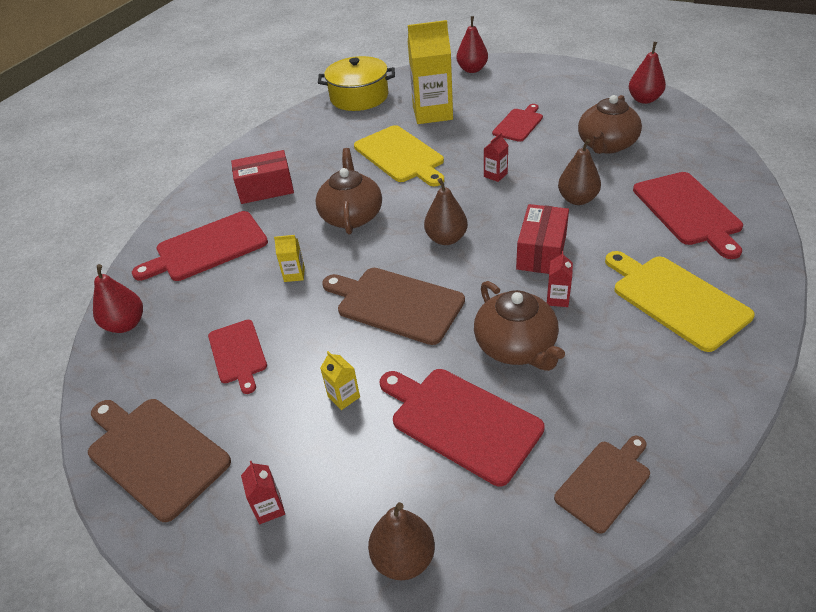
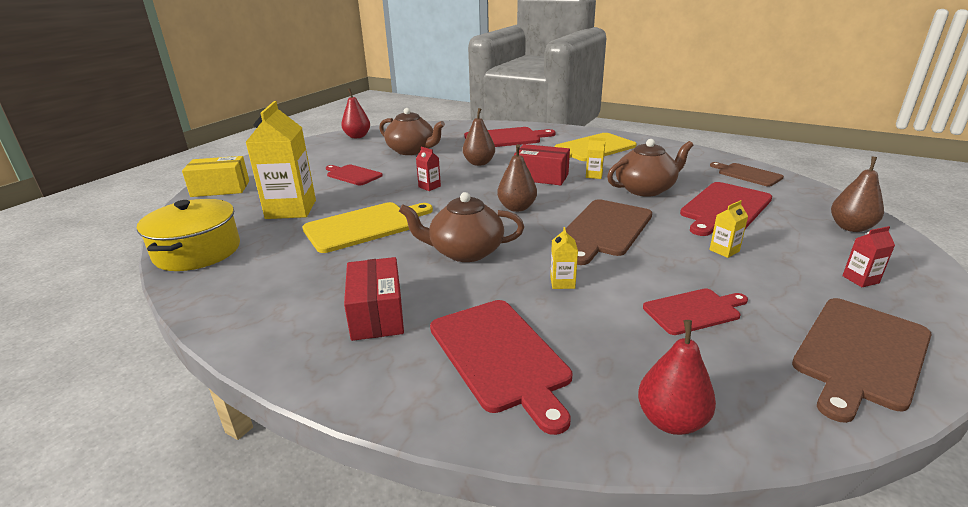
camera: 90 degrees left, 15 degrees down
(472, 69) = (220, 189): red pear -> yellow box
(557, 299) = (594, 175): red carton -> yellow carton

